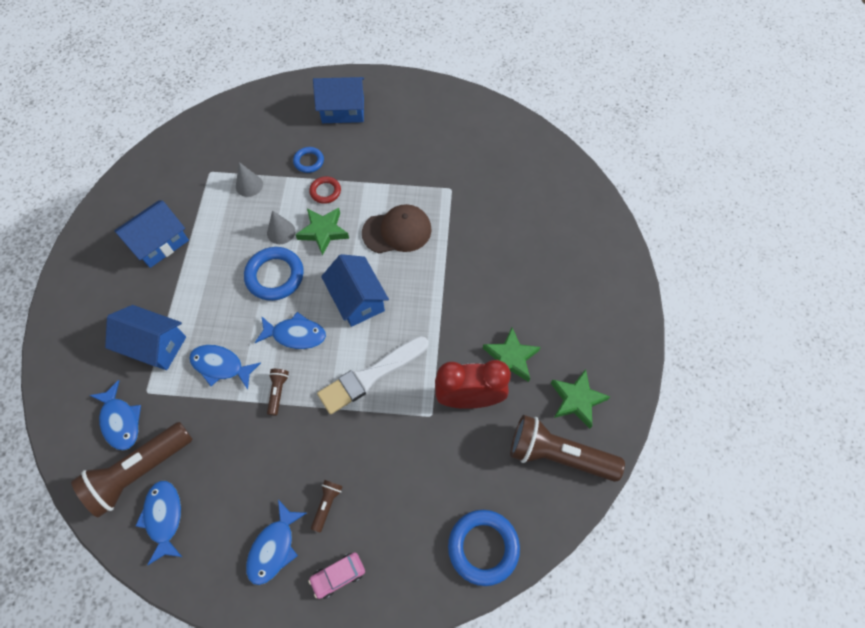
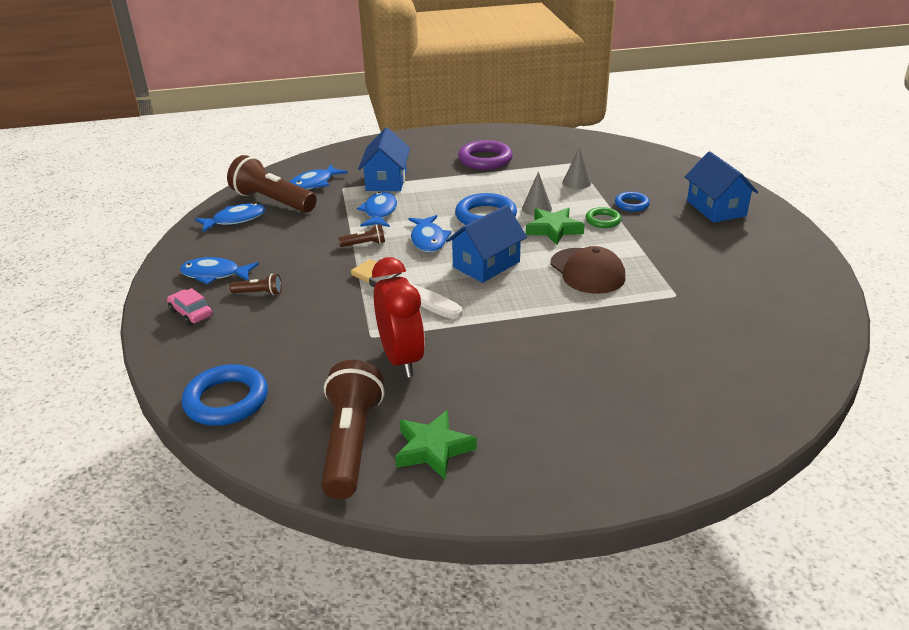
camera: 75 degrees right, 30 degrees down
(160, 243) = (485, 160): blue house -> purple ring
(325, 191) = (603, 220): red ring -> green ring
(510, 358) = (467, 381): green star -> none

